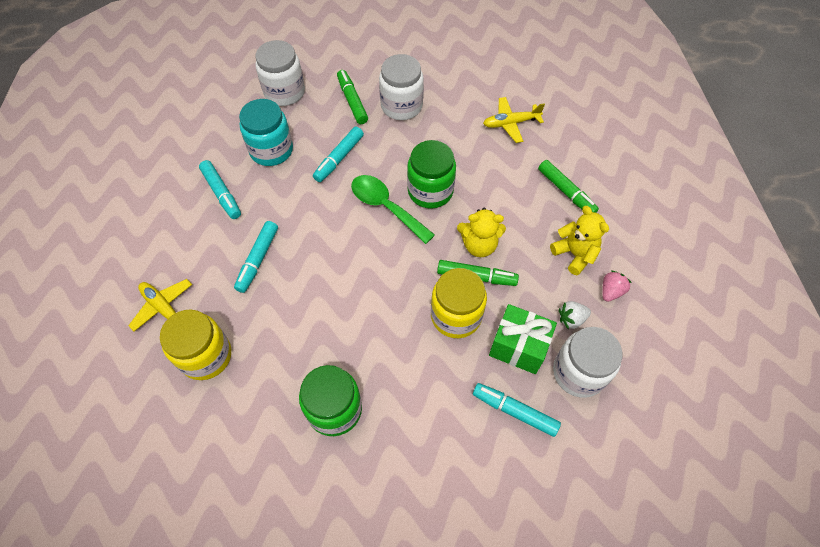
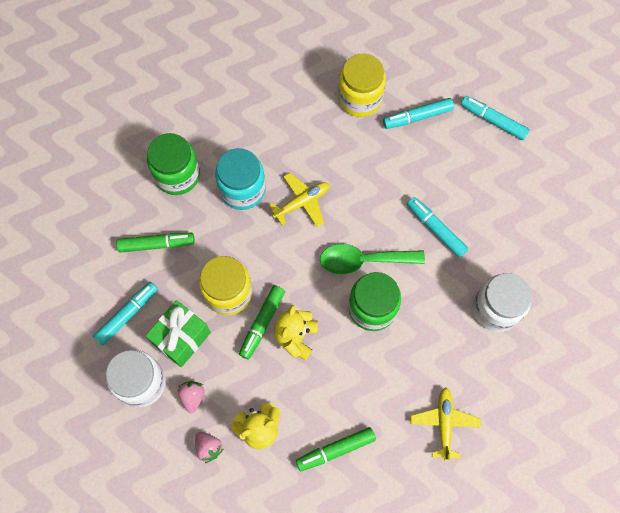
camera: 105 degrees right, 10 degrees up
(164, 308) = (307, 61): yellow plane -> yellow plane (302, 202)
(206, 356) = (254, 88): yellow jar -> yellow jar (360, 98)
(258, 259) = (335, 138): turquoise marker -> turquoise marker (493, 121)
(271, 150) = (461, 167): turquoise jar -> turquoise jar (242, 189)
(284, 92) = (540, 192): white jar -> none
(352, 101) = (513, 258): green marker -> green marker (156, 244)
(386, 207) = (363, 260): green spoon -> green spoon turned 150 degrees counterclockwise
(571, 319) = (192, 396): white strawberry -> pink strawberry

